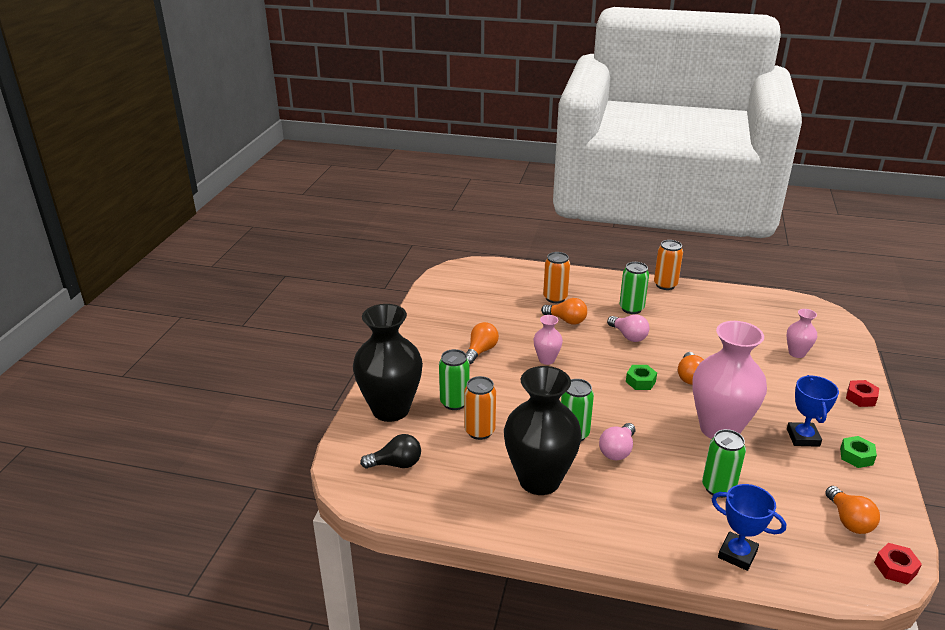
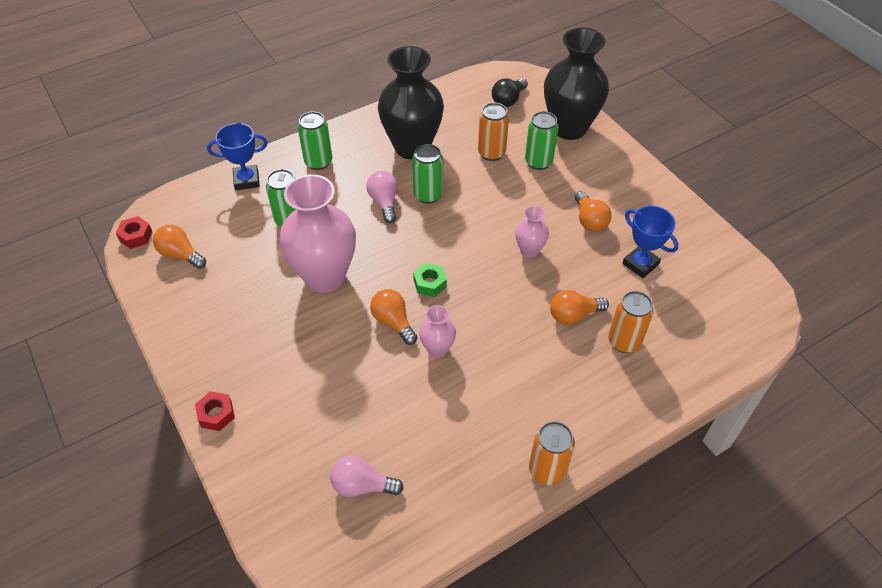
camera: 135 degrees right, 20 degrees up
(628, 336) = (496, 337): pink light bulb -> pink light bulb (362, 485)
(631, 308) = (537, 387): green can -> green can (318, 162)
(796, 353) = (314, 444): pink vase -> pink vase (437, 349)
(803, 437) = (250, 316): blue trophy -> blue trophy (640, 264)
(856, 456) = (195, 325): green nut -> none

